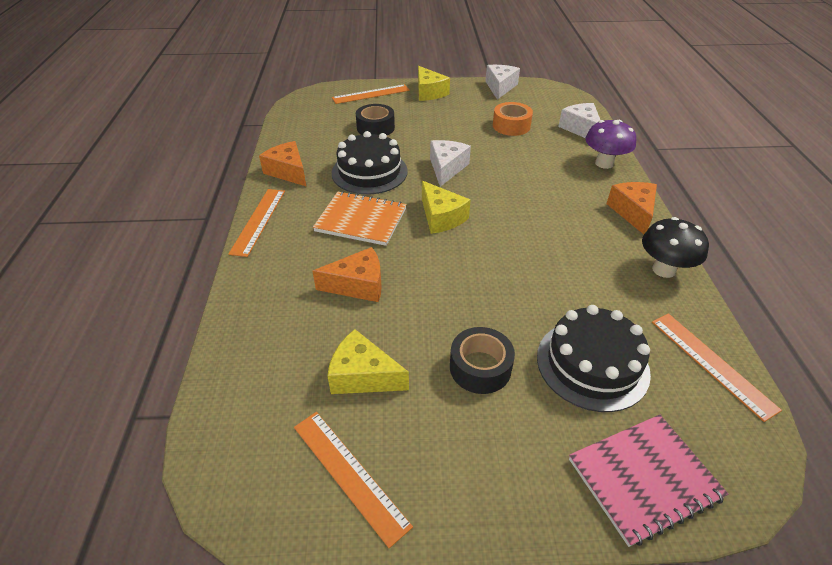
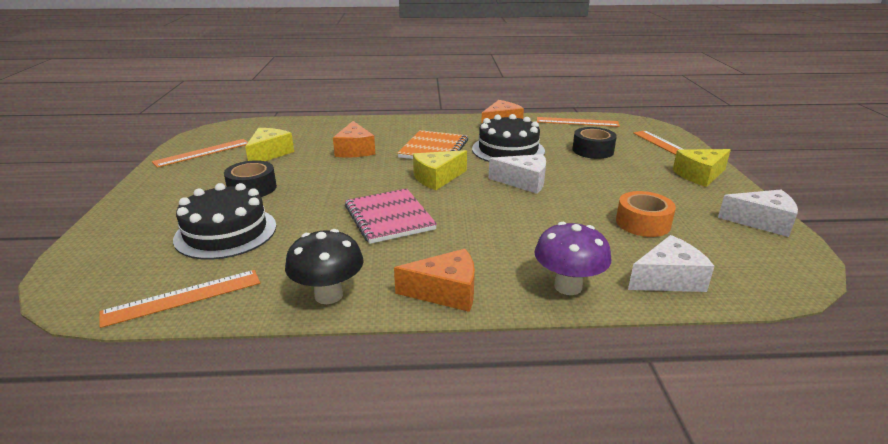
camera: 90 degrees right, 15 degrees down
(258, 221) = (434, 119): orange ruler -> orange ruler (577, 122)
(644, 479) = (113, 240): pink notebook -> pink notebook (389, 218)

